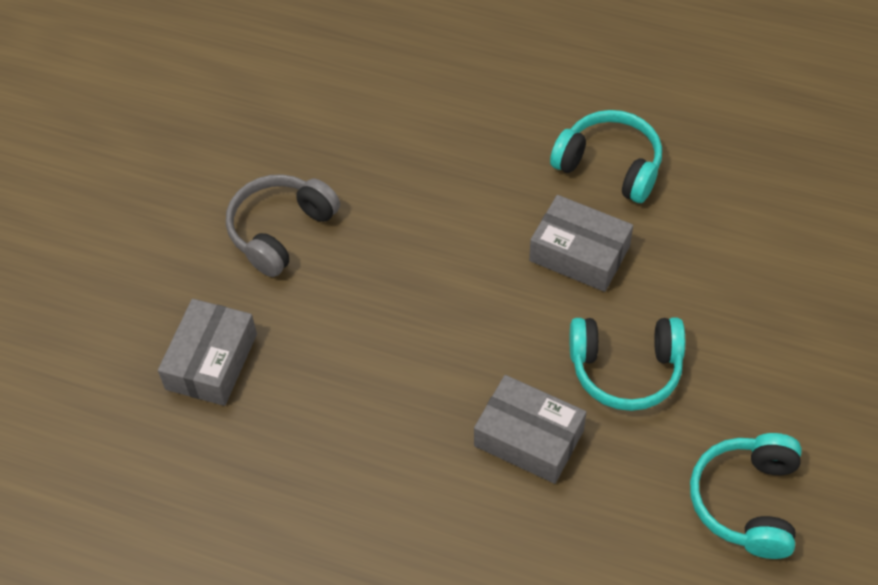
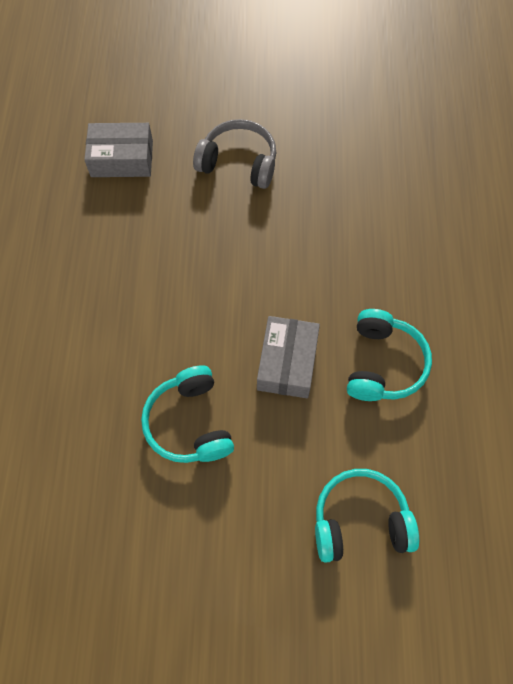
camera: 70 degrees right, 10 degrees up
(529, 438) = (112, 369): grey box -> none
(746, 501) = (94, 542): turquoise headphones -> turquoise headphones (360, 520)

